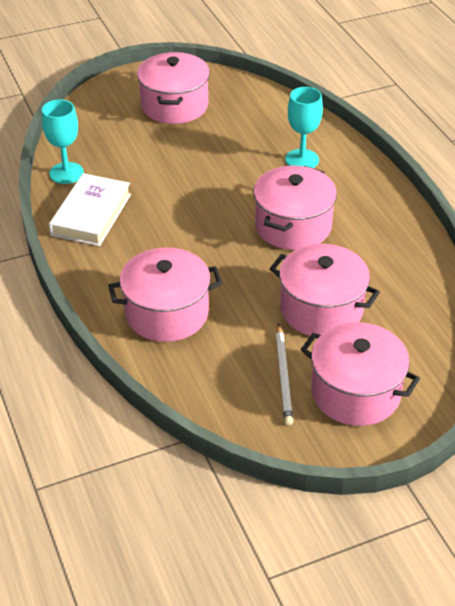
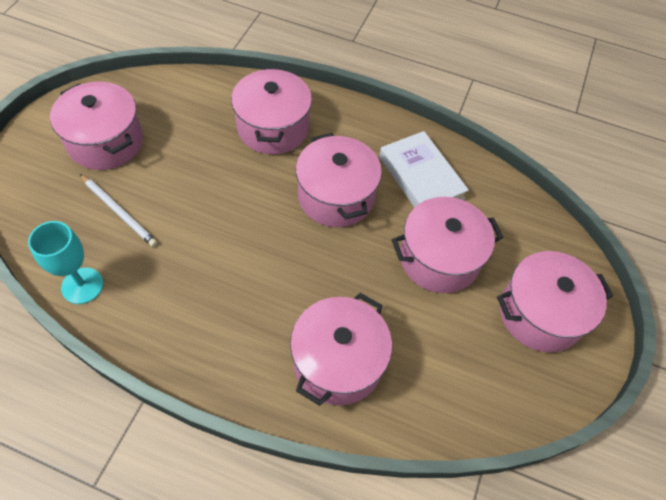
camera: 50 degrees left, 15 degrees up
(91, 214) = (158, 313): white book -> white book (421, 177)
(283, 376) = (483, 343): white pencil -> white pencil (119, 212)
(302, 160) = (273, 128): turquoise goblet -> pink pot

